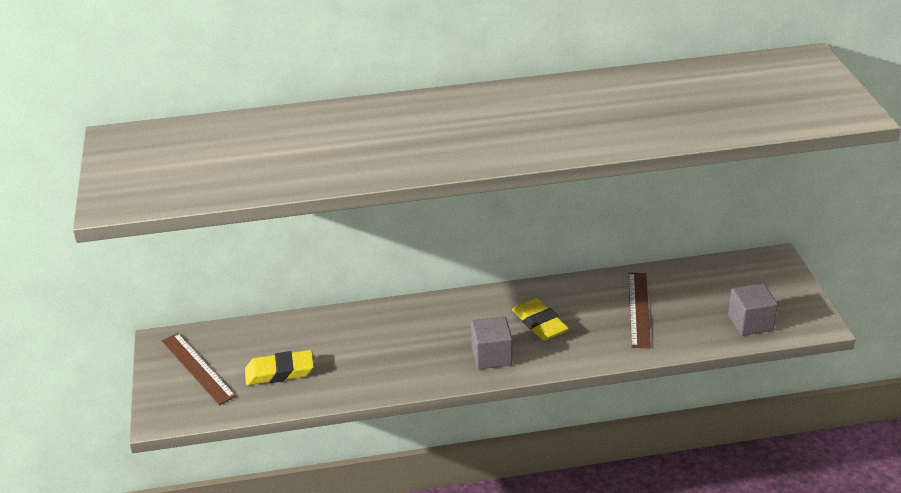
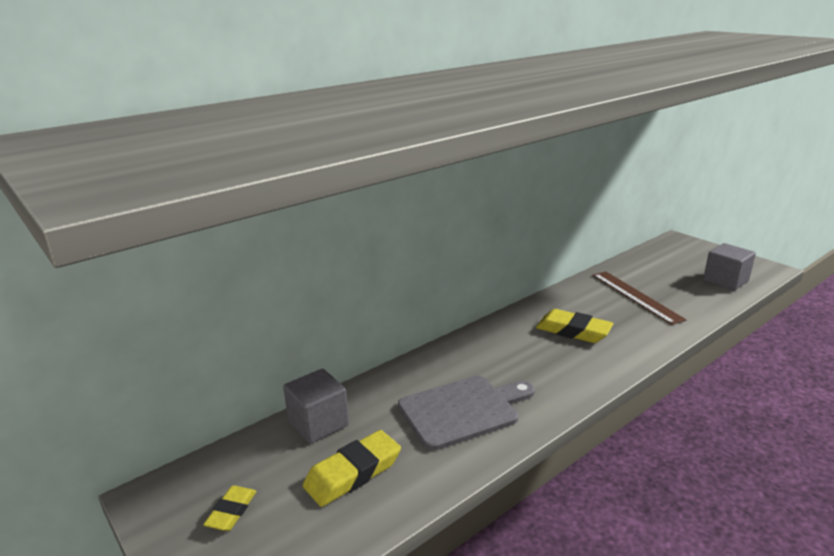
camera: 30 degrees left, 10 degrees down
(197, 368) = (231, 511): brown ruler -> yellow eraser
(385, 357) = (463, 410): none -> grey cutting board
(491, 356) = (566, 372): grey cube -> grey cube (318, 423)

